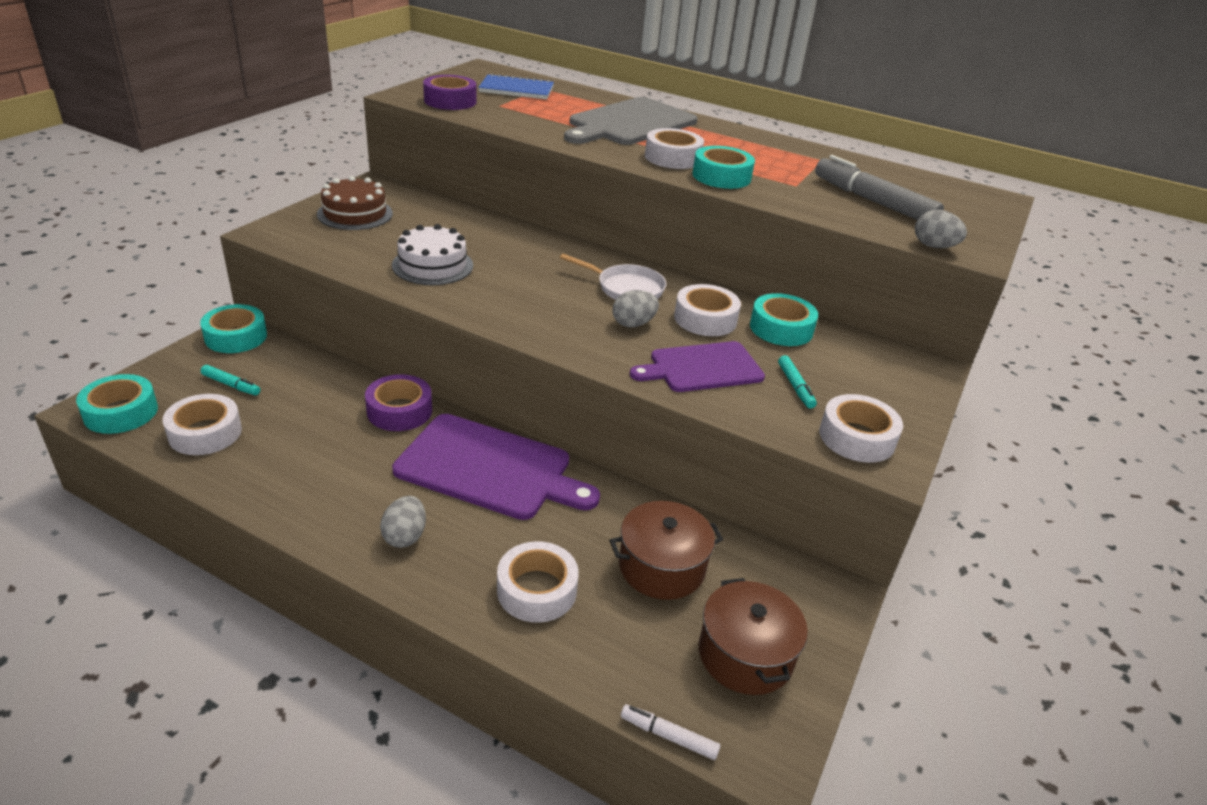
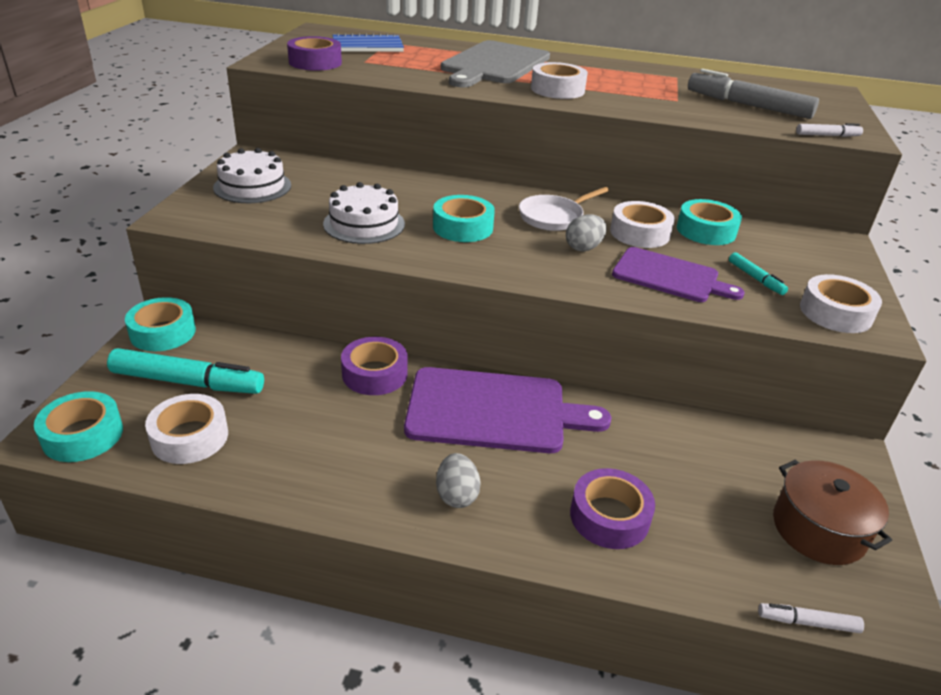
camera: 15 degrees left, 0 degrees up
(231, 385) = (188, 382): turquoise marker -> turquoise marker, size x2.09
(355, 214) = (252, 186): brown cake -> white cake
(537, 590) = (609, 516): white tape -> purple tape
(626, 288) = (553, 217): white pan -> white pan turned 135 degrees clockwise
(662, 567) = (700, 467): brown pot -> none
(702, 368) = (669, 276): purple cutting board -> purple cutting board turned 120 degrees counterclockwise
(721, 176) = (612, 100): turquoise tape -> turquoise tape (463, 227)
(934, 246) = (827, 136): grey egg -> white marker

